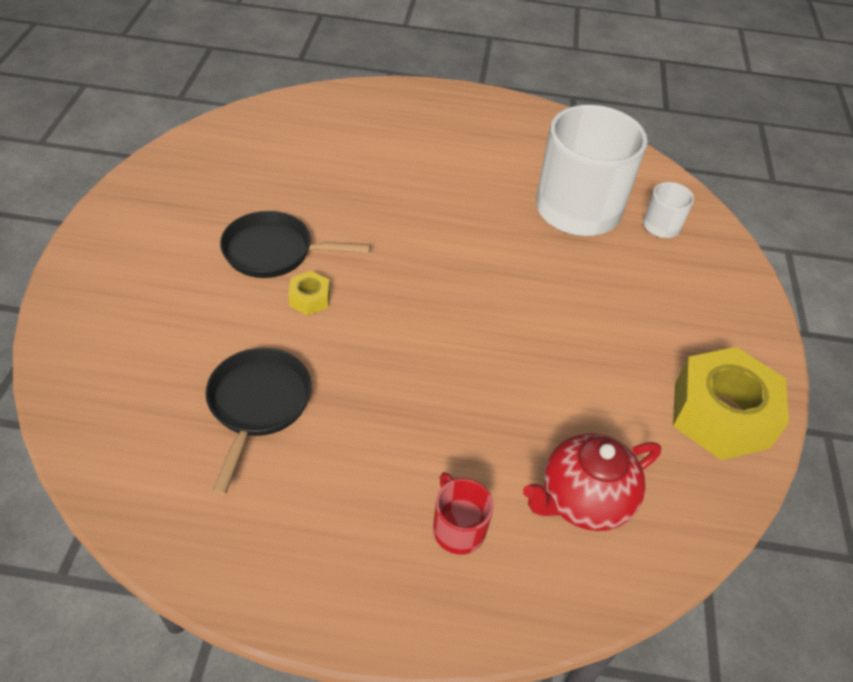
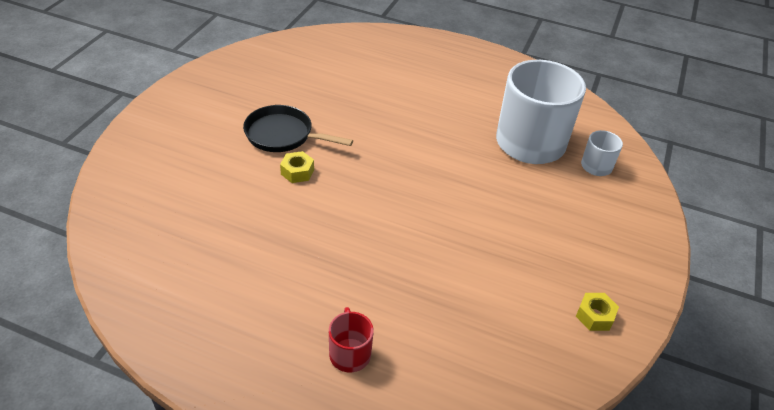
camera: 15 degrees right, 5 degrees down
(258, 405) = (233, 237): black pan -> none
(583, 500) = (455, 355): red teapot -> none
(721, 415) = (595, 316): yellow nut -> yellow nut, size x0.44

